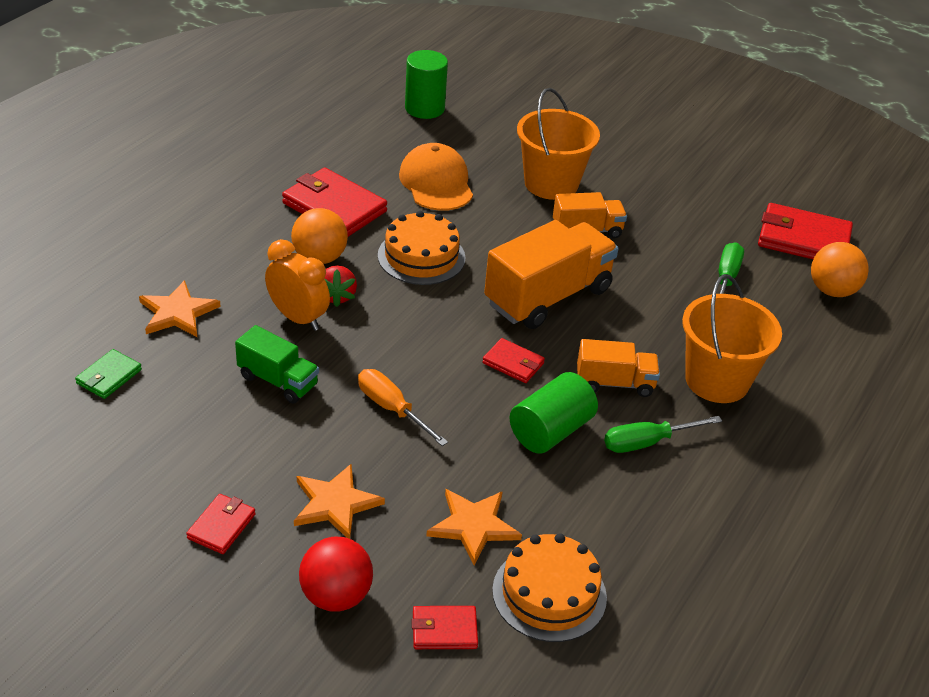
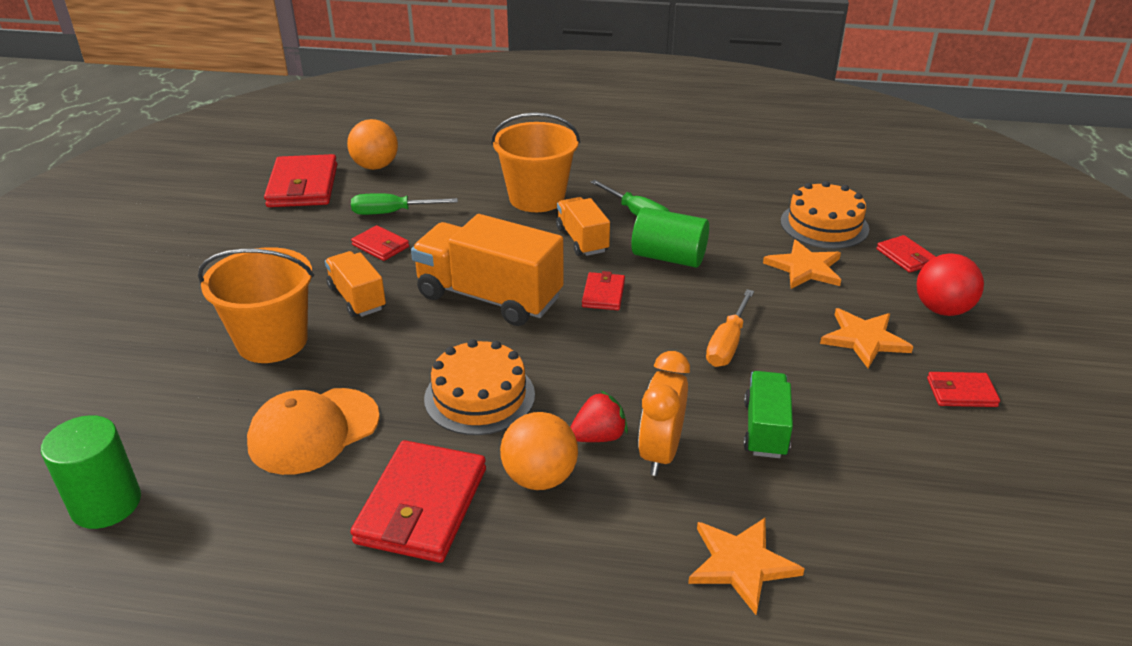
camera: 110 degrees left, 5 degrees down
(109, 377) = (896, 571): green wallet -> none
(666, 259) = (381, 246): none -> red wallet

